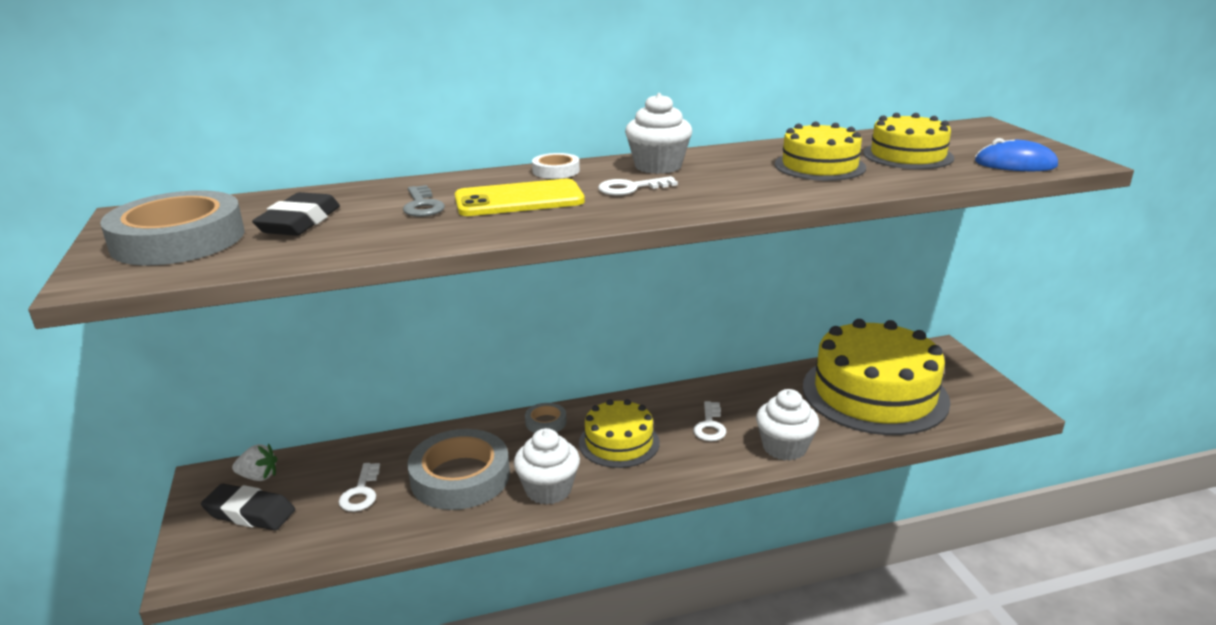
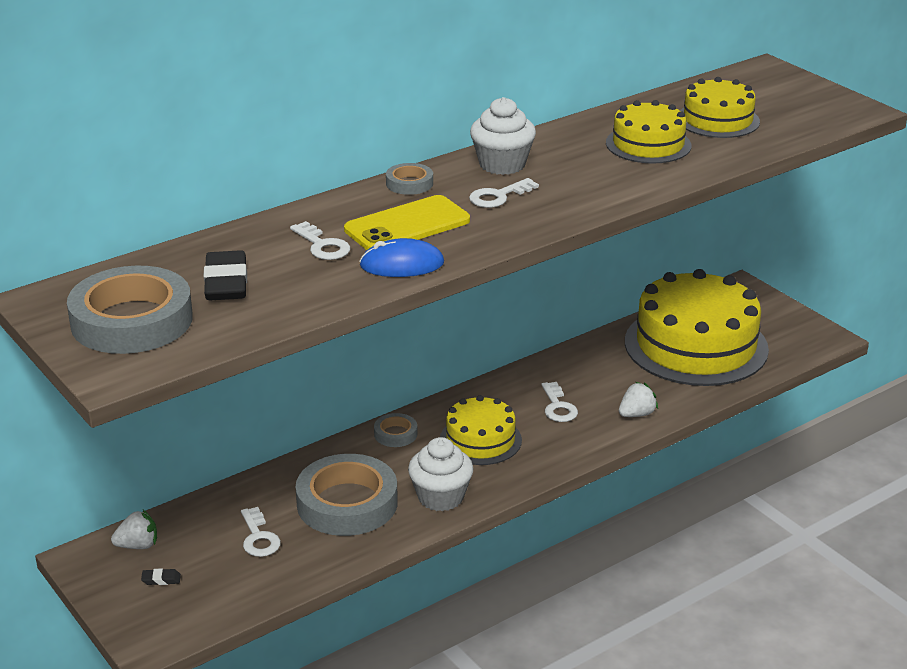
camera: 20 degrees left, 5 degrees up
(250, 513) = (161, 579): black eraser -> black eraser, size x0.43
(422, 205) = (322, 246): grey key -> white key
(556, 171) = (409, 183): white tape -> grey tape
(784, 447) = (636, 414): white cupcake -> white strawberry
(1015, 164) = (812, 120): blue mouse -> blue mouse (402, 264)

